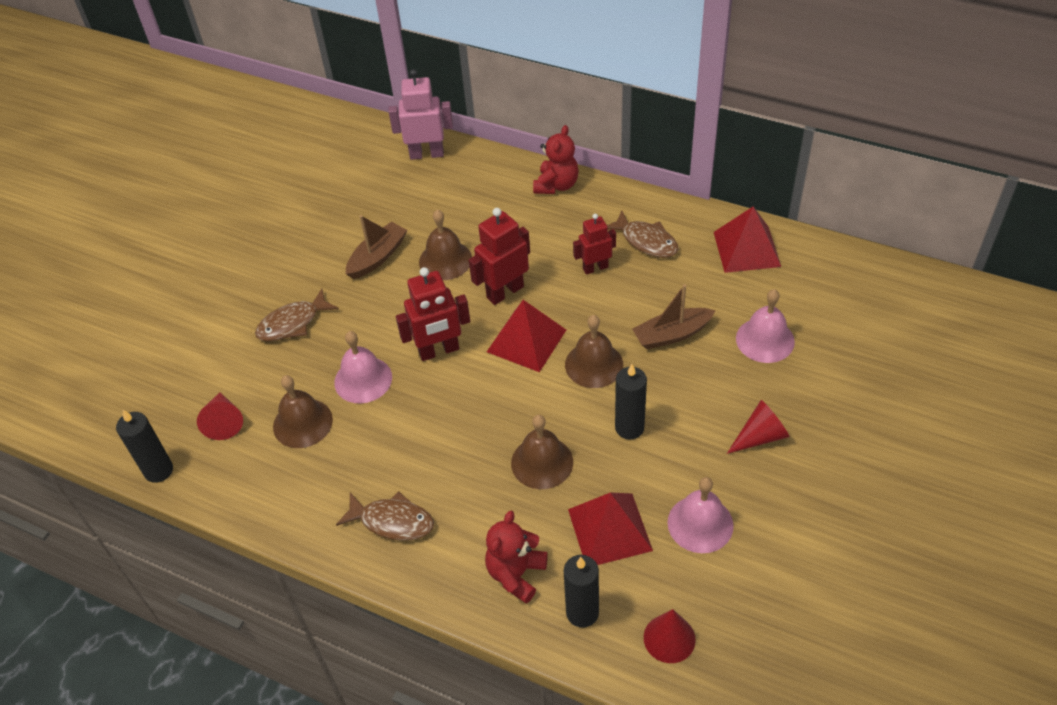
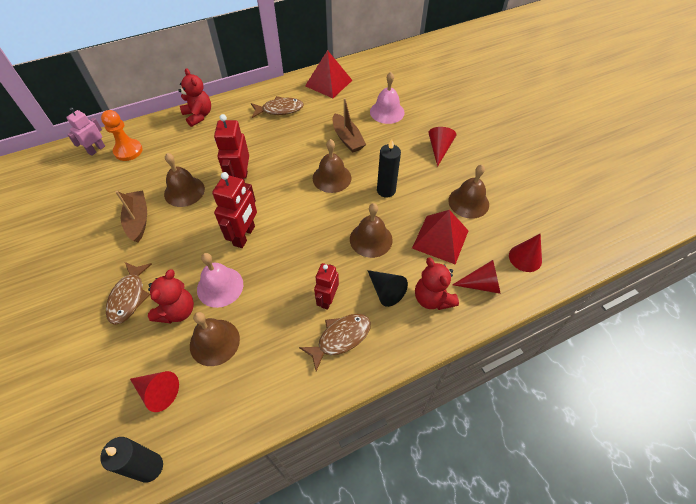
camera: 55 degrees left, 5 degrees up
(309, 369) = (177, 311): none -> red teddy bear
(426, 154) = (96, 149): pink robot -> pink robot, size x0.66
(450, 176) = (128, 151): none -> orange pawn
(485, 523) = (385, 291): none -> black cone
(526, 340) = (284, 193): red pyramid -> none
(582, 613) = (481, 284): black candle -> red cone
(595, 268) = (272, 137): red robot -> red robot (327, 299)
(672, 335) = (347, 139): brown boat -> brown boat turned 45 degrees counterclockwise
(700, 524) = (468, 202): pink bell -> brown bell

